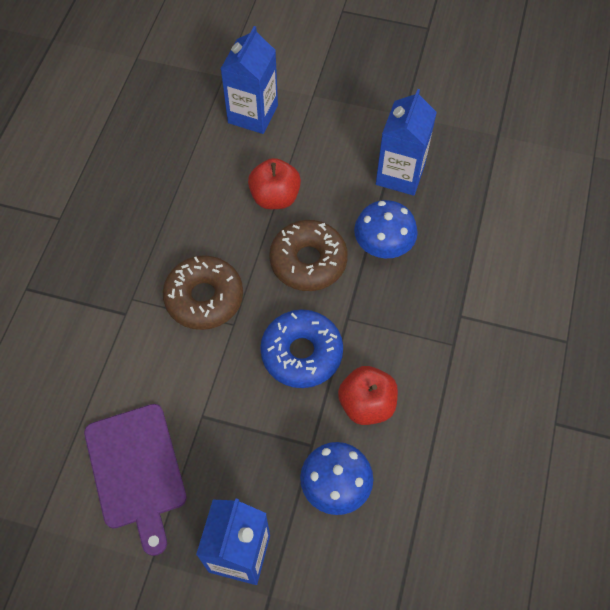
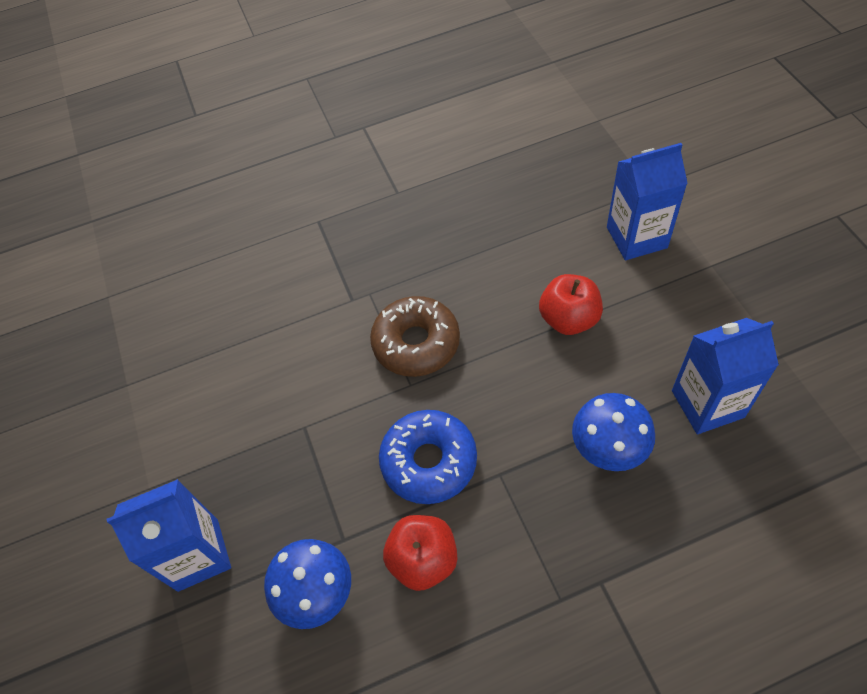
camera: 60 degrees right, 5 degrees down
(136, 470) = (219, 416): purple cutting board -> none
(308, 261) = (529, 396): brown donut -> none

